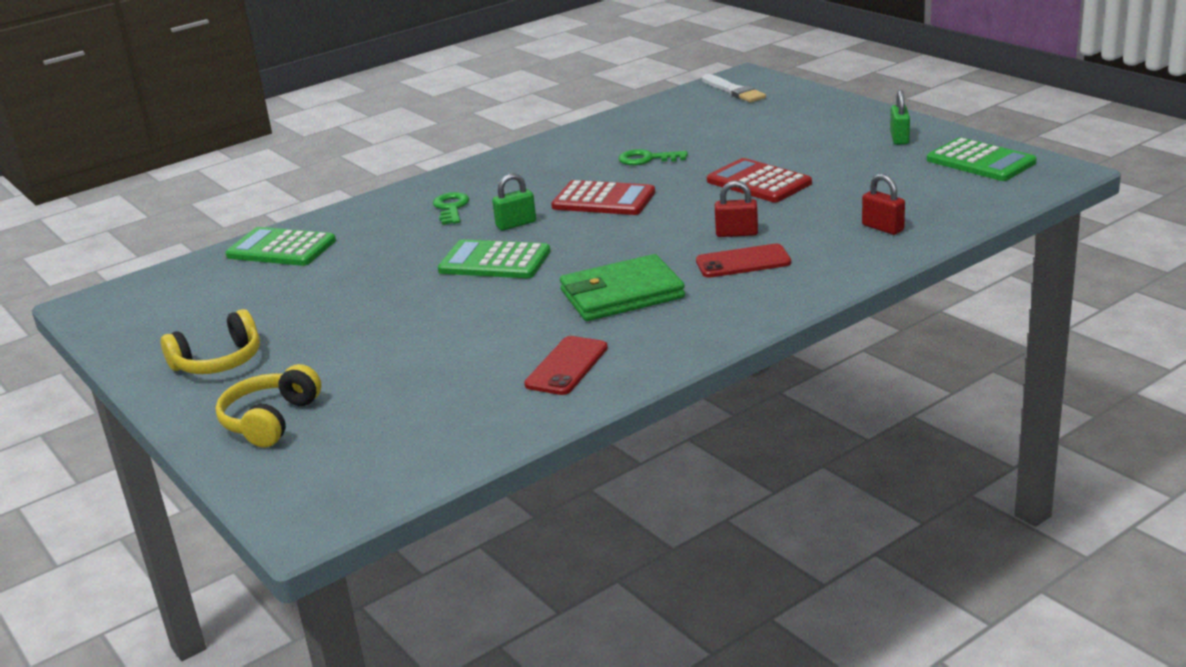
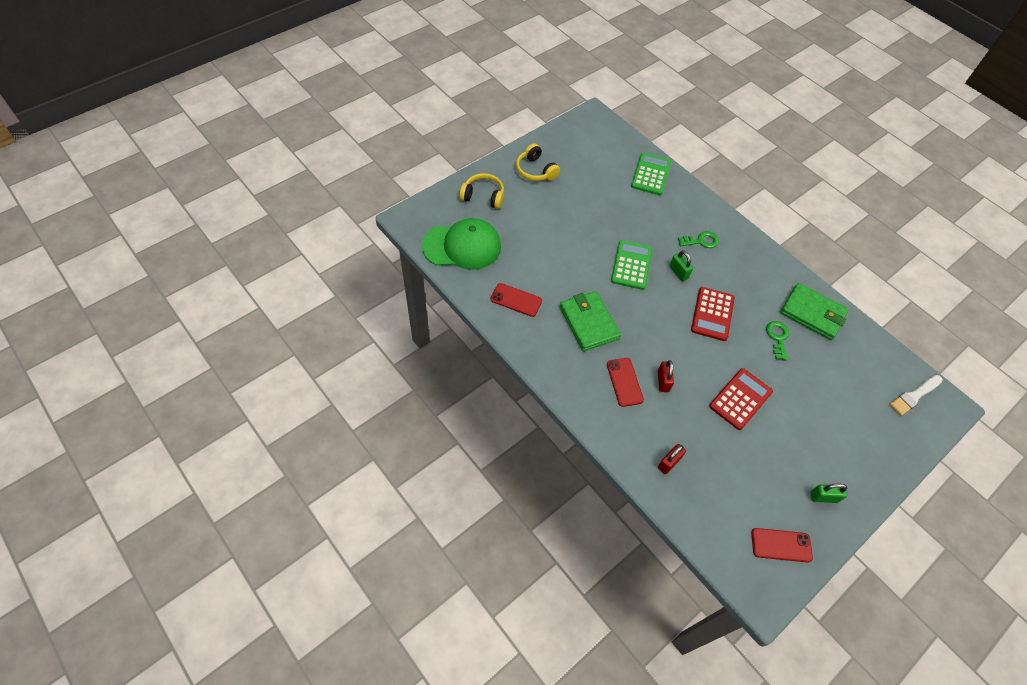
camera: 80 degrees right, 30 degrees up
(413, 437) = (462, 246): none -> green cap
(603, 138) = (812, 313): none -> green wallet
(980, 161) = (781, 545): green calculator -> red phone

